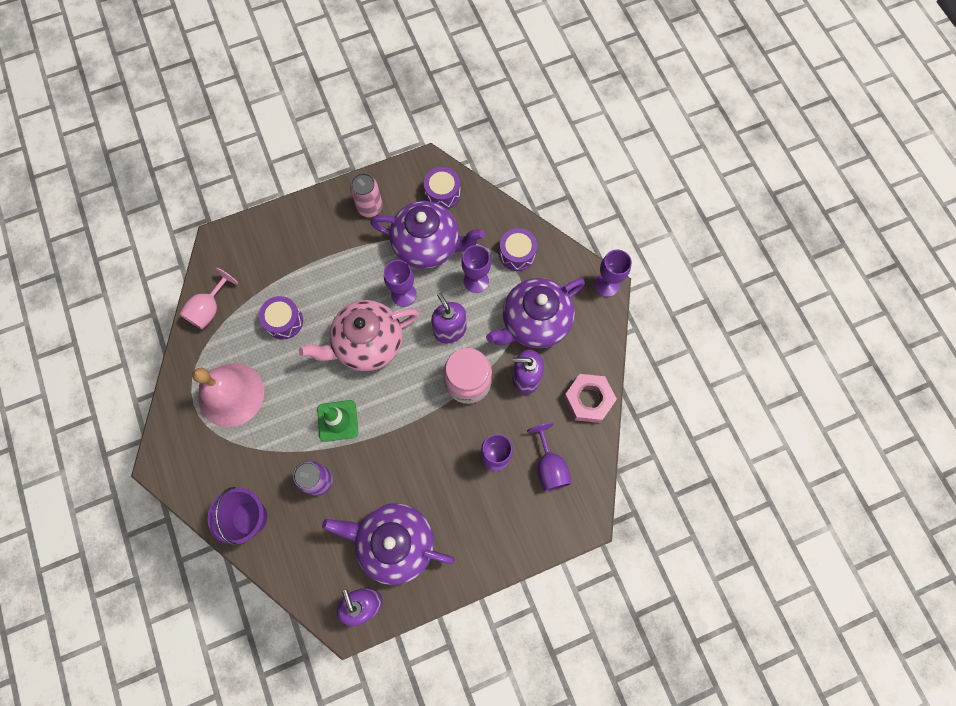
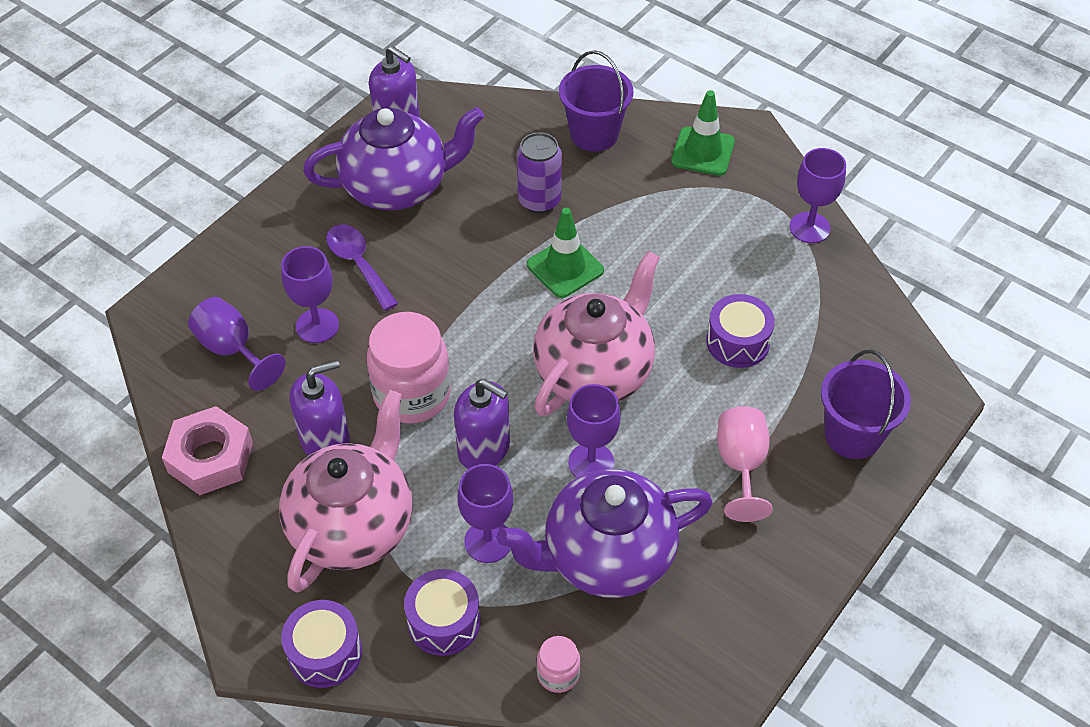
camera: 150 degrees right, 20 degrees down
(198, 463) = (702, 152): none -> green traffic cone
(209, 309) = (854, 307): pink goblet -> pink goblet (741, 465)
(231, 394) = (729, 231): pink bell -> none
(273, 242) = (852, 435): none -> purple bucket
(370, 207) = (750, 568): pink can -> none
(442, 193) = (644, 661): purple drum -> purple drum (325, 653)
(450, 490) = (359, 264): none -> purple spoon
(481, 207) = (558, 674): none -> pink jar
(534, 322) = (353, 525): purple teapot -> pink teapot
(606, 285) = (254, 650): purple goblet -> purple goblet (809, 228)

